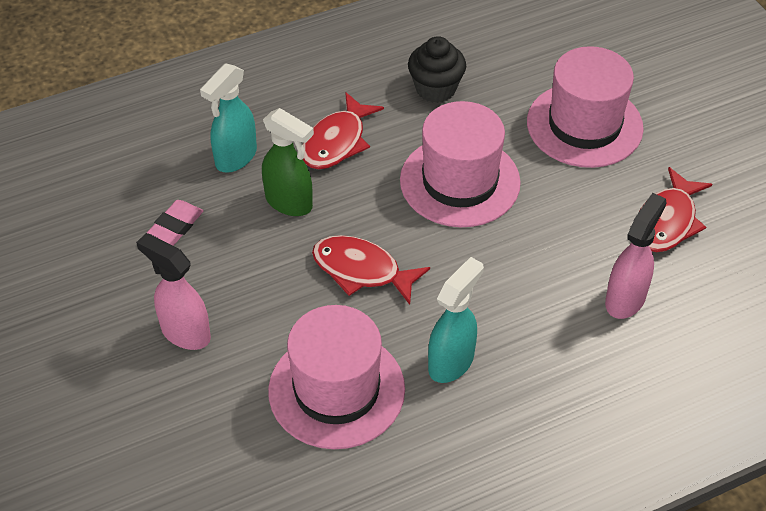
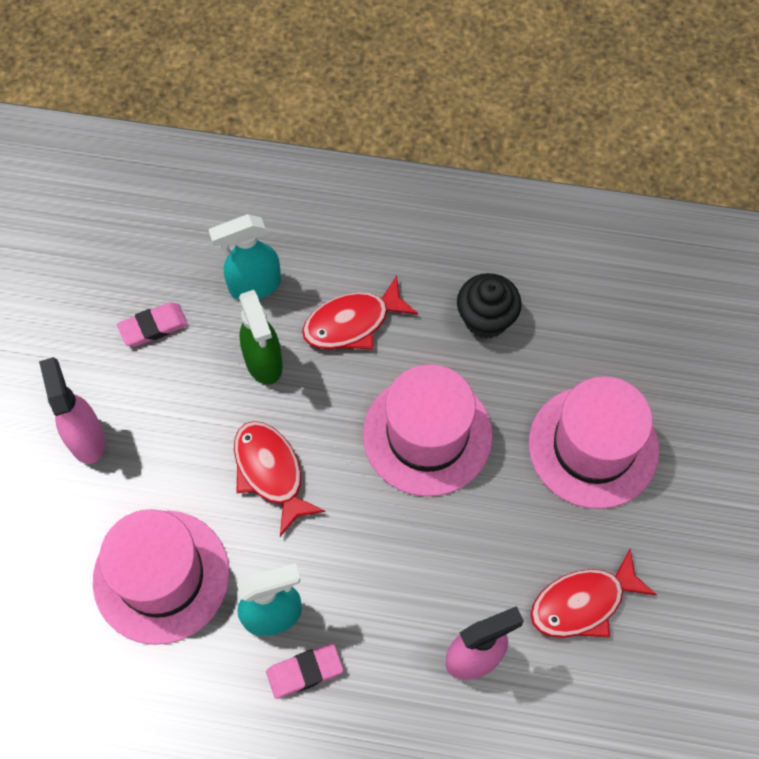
camera: 35 degrees right, 15 degrees up
(510, 384) = (304, 672): none -> pink eraser

